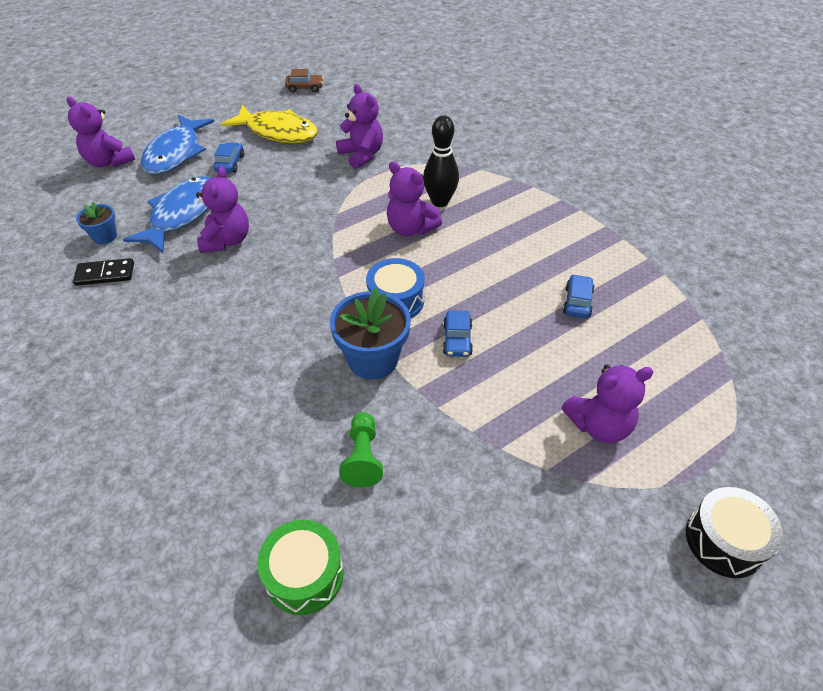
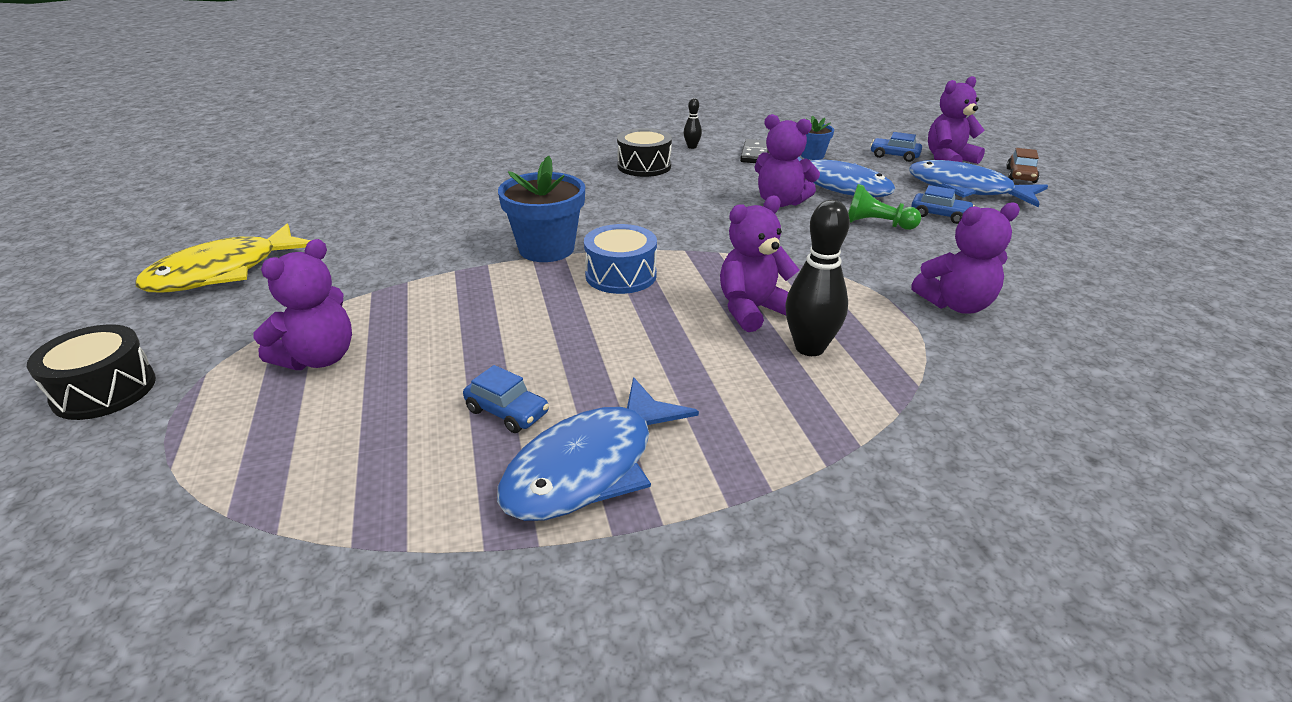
camera: 110 degrees right, 15 degrees down
(85, 325) = (692, 147): none -> black bowling pin
(153, 349) = (644, 166): none -> black drum
(278, 132) = (1024, 251): yellow fish -> yellow fish (223, 272)
(304, 574) = (379, 196): green drum -> none
(305, 88) = (1182, 287): brown car -> brown car (1021, 175)
(363, 457) = (444, 228): green pawn -> green pawn (876, 224)
(457, 339) = (528, 299): blue car -> blue car (894, 156)
(591, 257) = (589, 467): none -> blue fish
(599, 425) = (318, 358): purple teddy bear -> purple teddy bear turned 150 degrees counterclockwise

